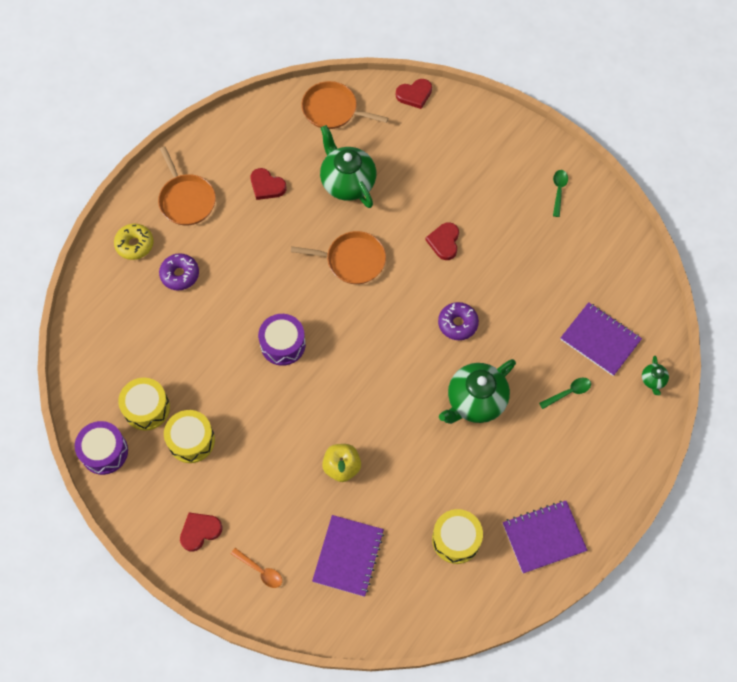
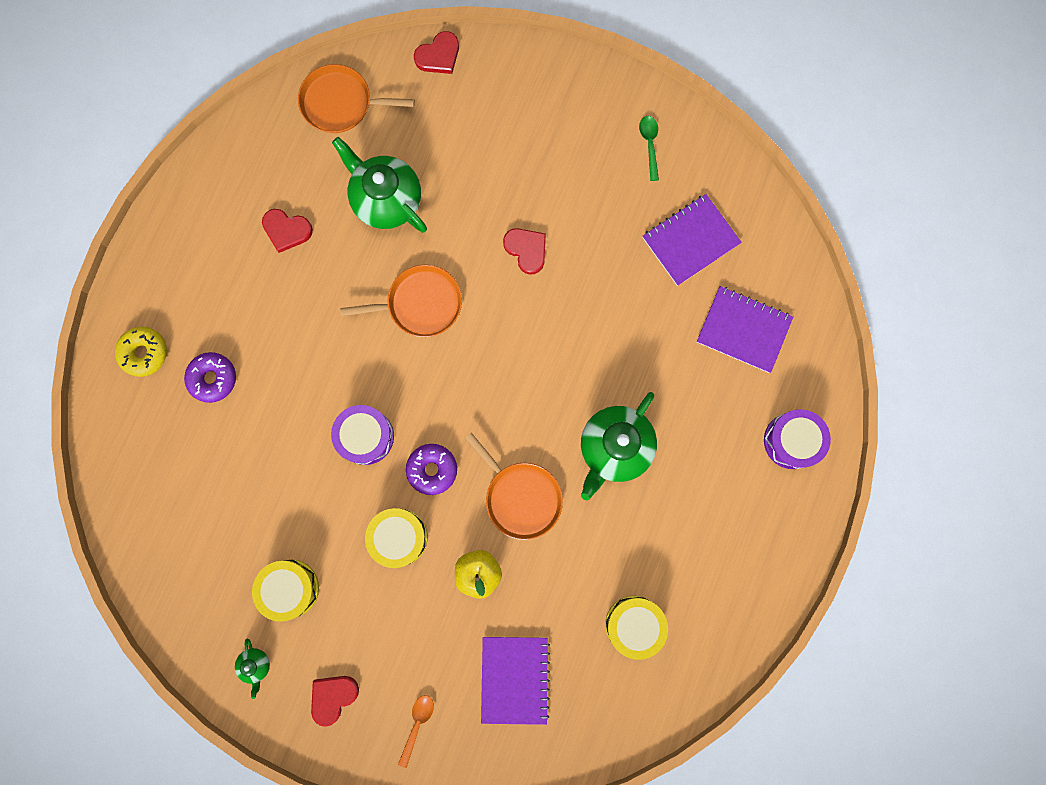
camera: 15 degrees left, 15 degrees up
(104, 452) = (189, 631): purple drum -> purple drum (791, 441)
(146, 408) = (224, 562): yellow drum -> yellow drum (399, 537)
(186, 200) = (191, 275): orange pan -> orange pan (520, 497)
(260, 570) = (417, 724): orange spoon -> orange spoon turned 90 degrees counterclockwise
(444, 242) = (526, 250): red heart -> red heart turned 150 degrees clockwise
(457, 324) = (569, 354): purple donut -> purple donut (432, 469)
(544, 537) = (733, 594): purple notebook -> purple notebook (690, 241)
(568, 392) = (721, 408): green spoon -> none
(653, 380) = (816, 365): green teapot -> green teapot (255, 665)

